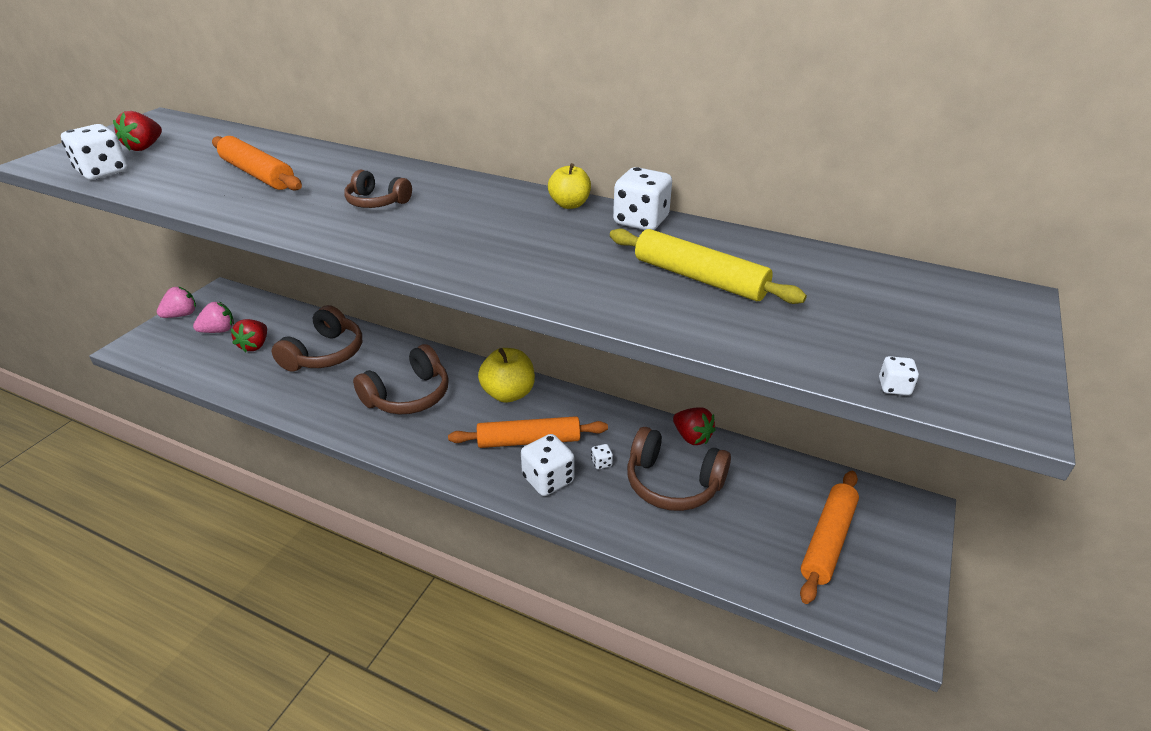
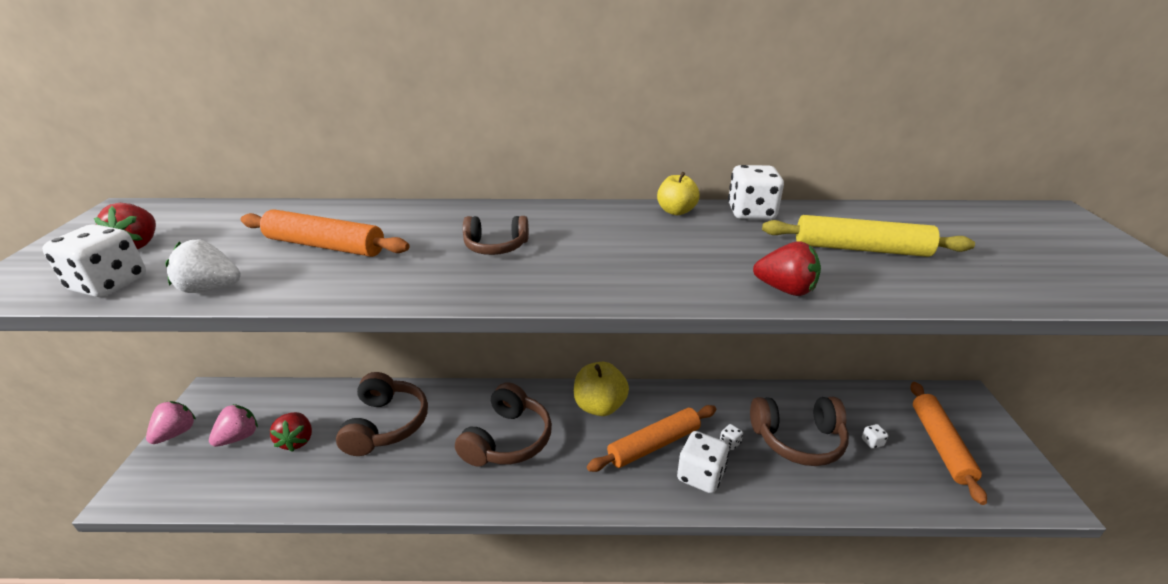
camera: 25 degrees left, 5 degrees down
(156, 189) = (210, 289): none -> white strawberry
(692, 437) = (777, 394): red strawberry -> red strawberry (785, 289)
(894, 387) = (1106, 298): white dice -> white dice (872, 442)

